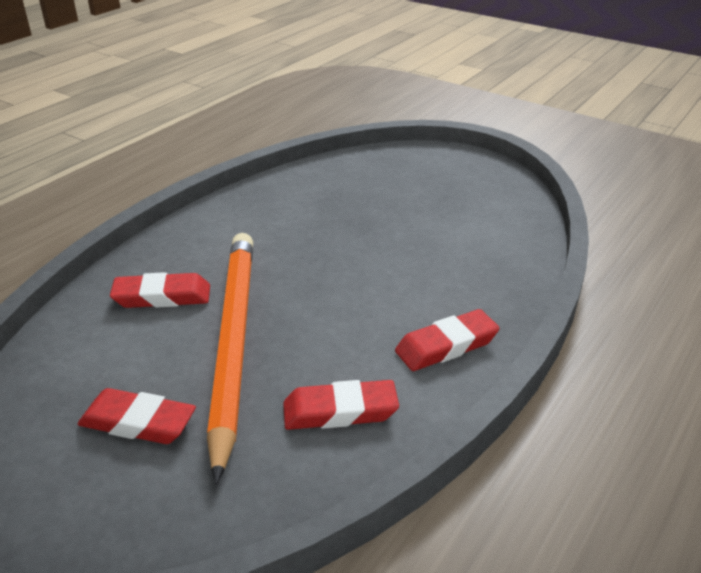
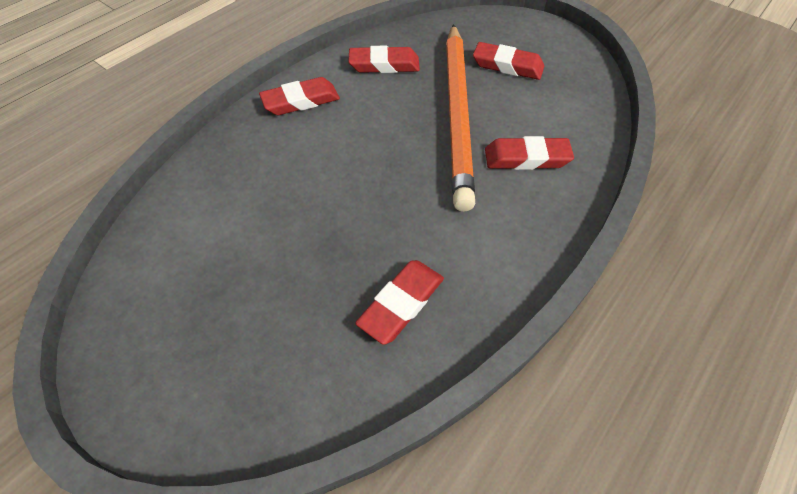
camera: 175 degrees left, 20 degrees up
(300, 198) = (401, 303): none -> red eraser

